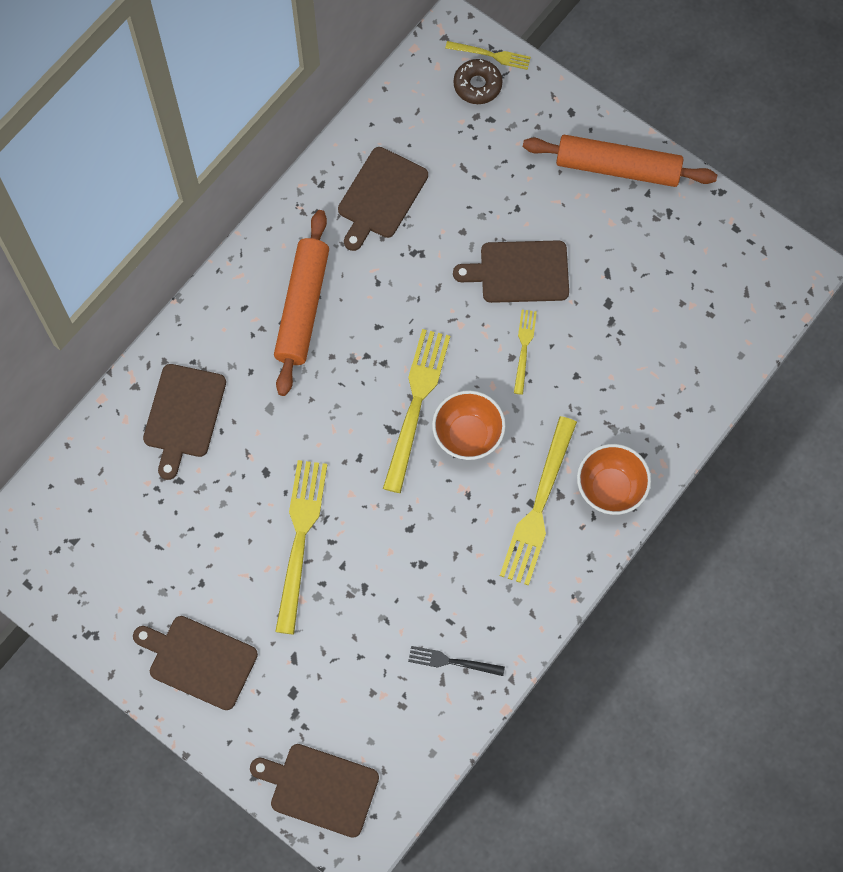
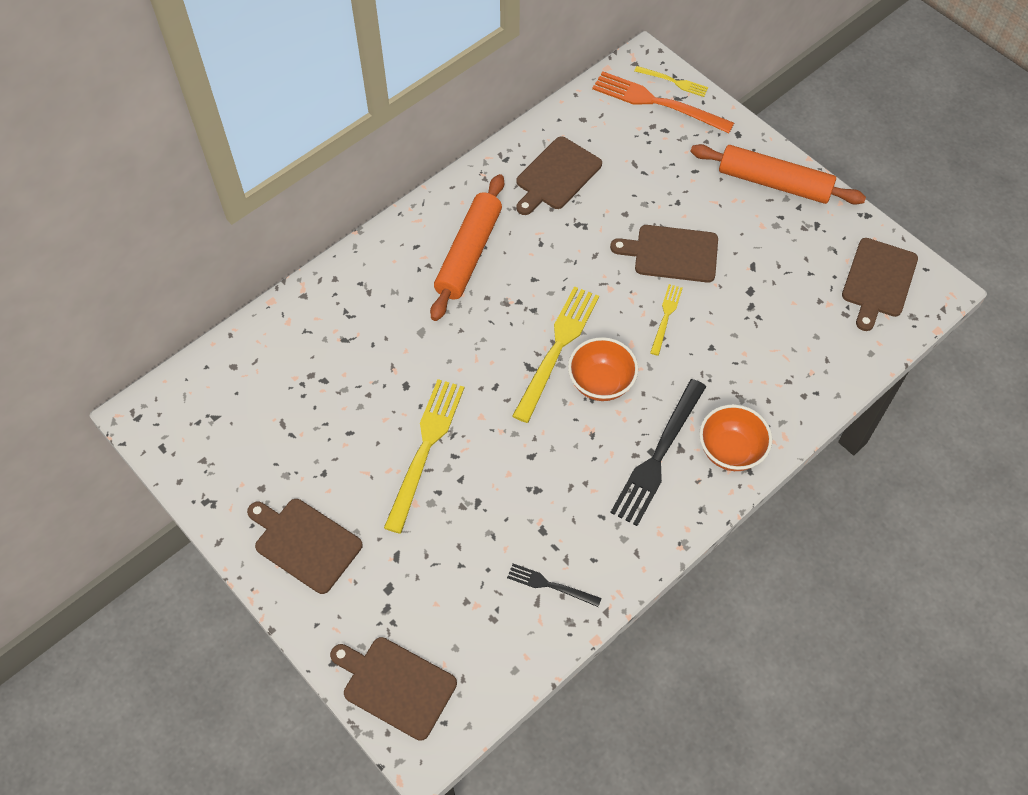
camera: 10 degrees right, 10 degrees down
(184, 415) = (341, 326): brown cutting board -> brown cutting board (878, 281)
(477, 85) = (657, 103): brown donut -> orange fork
(538, 505) = (658, 455): yellow fork -> black fork

